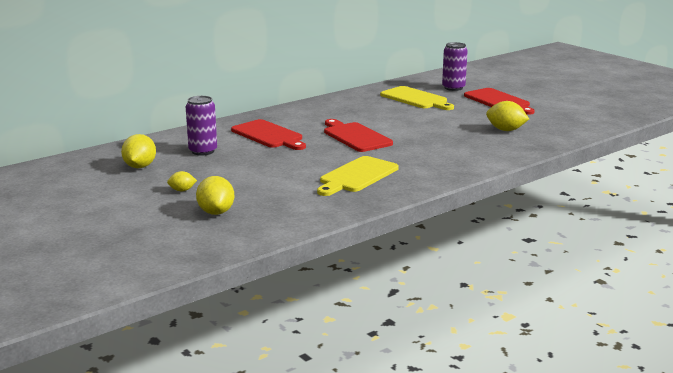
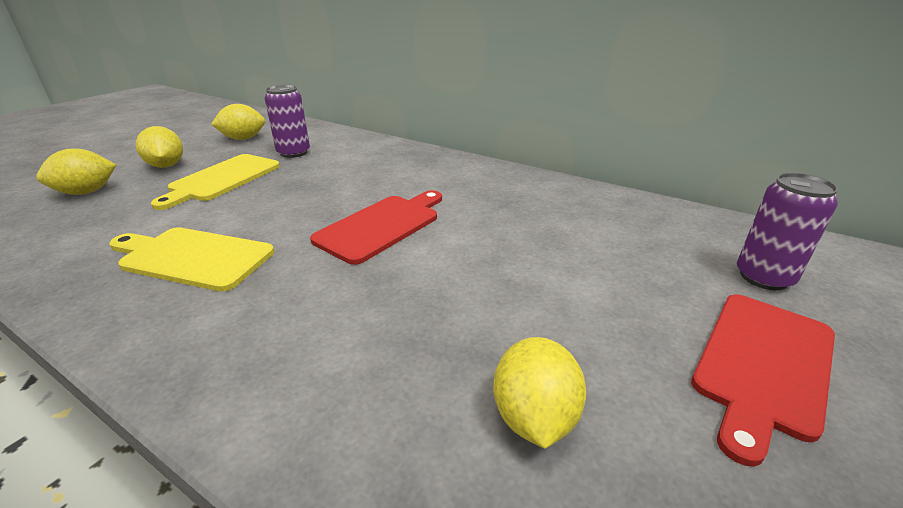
camera: 70 degrees right, 10 degrees up
(182, 190) = (166, 166): yellow lemon -> yellow lemon, size x1.77
(268, 135) = (361, 172): red cutting board -> none
(415, 99) = (632, 246): yellow cutting board -> yellow cutting board (222, 179)

